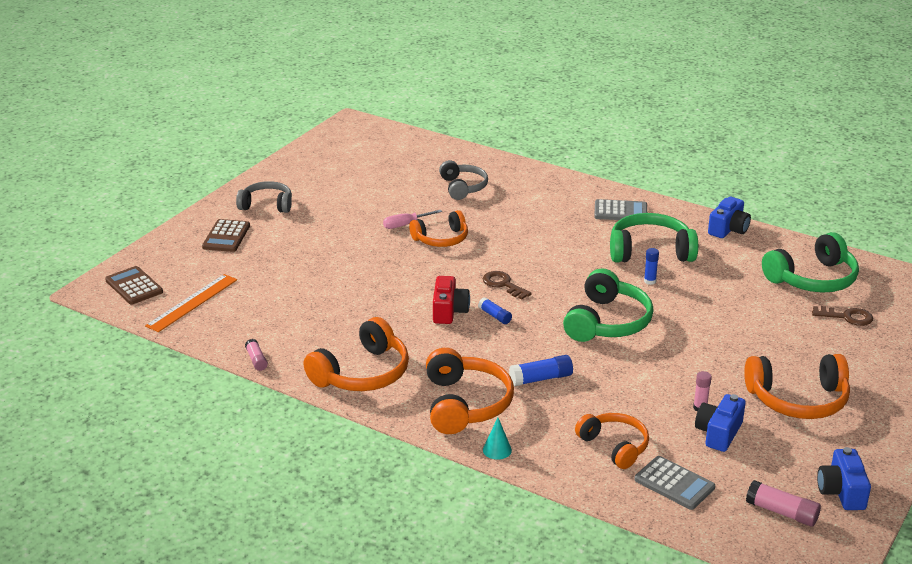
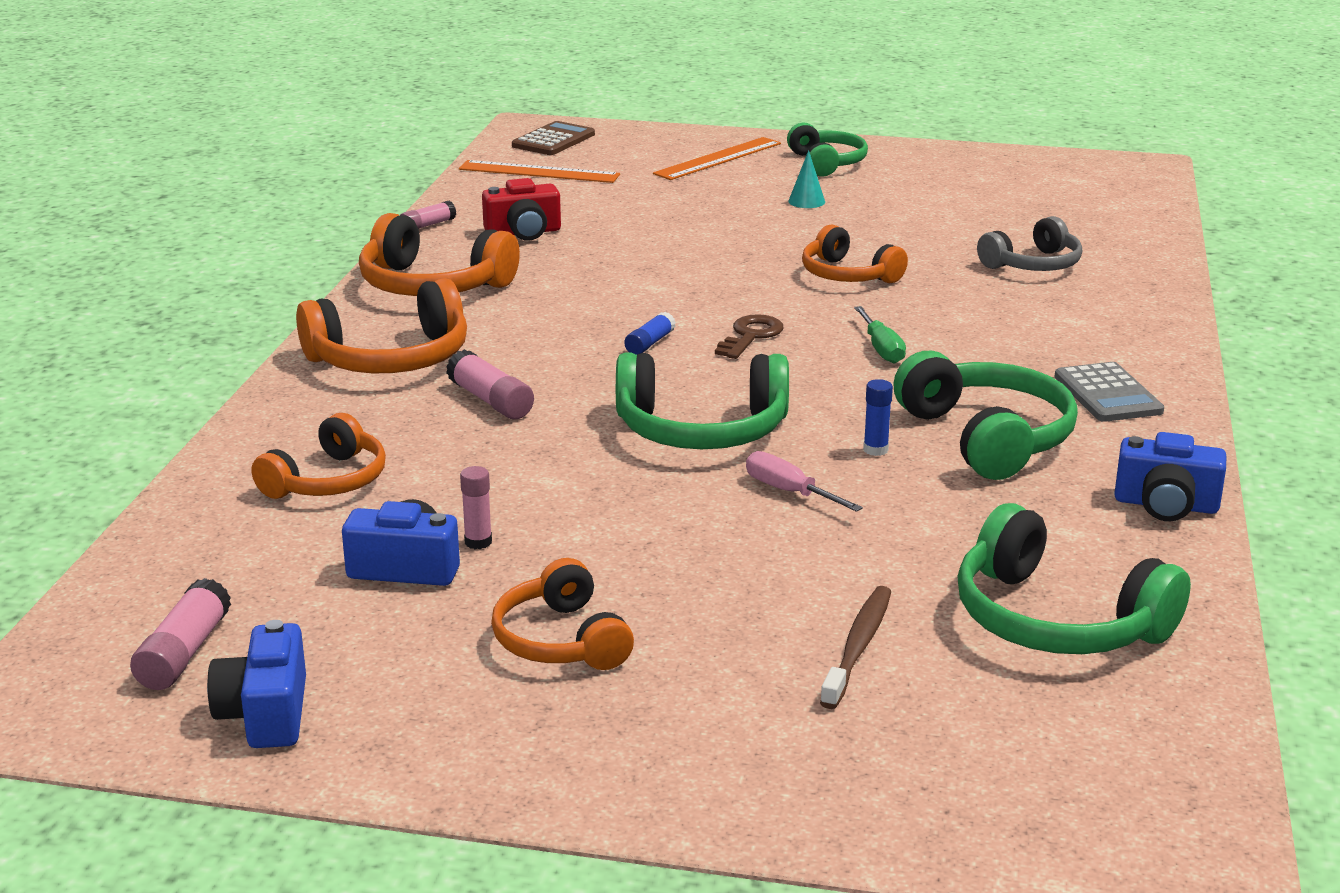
camera: 70 degrees right, 5 degrees down
(226, 236) = (718, 158): brown calculator -> orange ruler
(267, 205) = (826, 163): grey headphones -> green headphones
(406, 225) = (865, 247): pink screwdriver -> pink screwdriver (790, 492)
(449, 311) = (637, 311): red camera -> red camera (523, 232)
(497, 450) = (283, 396): turquoise cone -> turquoise cone (806, 201)
(540, 253) = (881, 348): none -> green screwdriver
(541, 379) = (490, 401): blue glue stick -> pink glue stick
(674, 483) = (240, 543): grey calculator -> none
(798, 399) = (561, 640): orange headphones -> orange headphones, size x0.66
(821, 327) = (858, 646): none -> brown toothbrush
(841, 492) = (265, 714): blue camera -> blue camera turned 75 degrees counterclockwise
(847, 317) = (929, 676): brown key -> none

